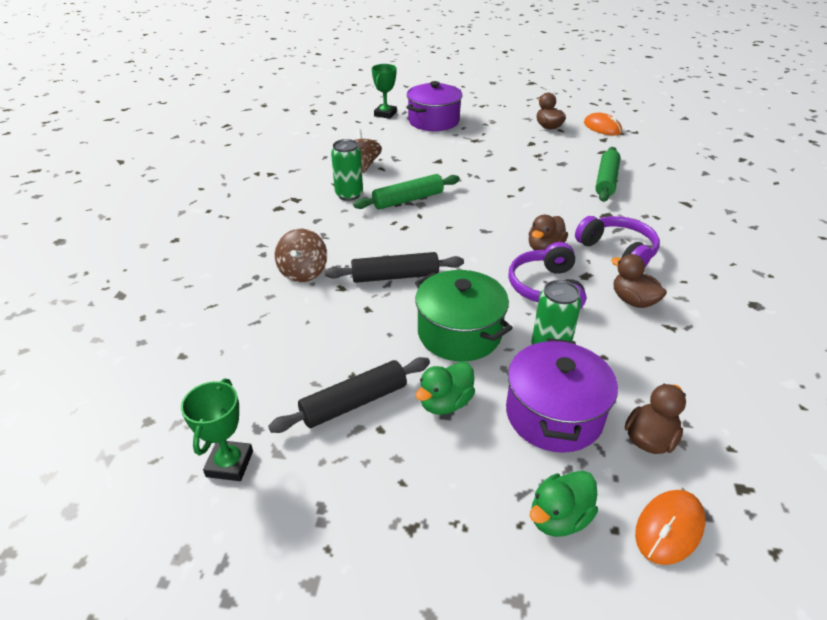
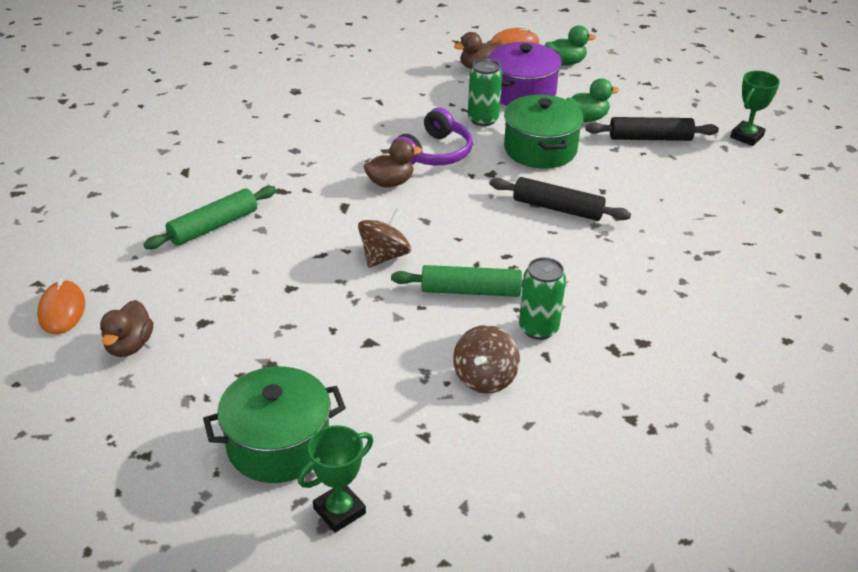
camera: 150 degrees left, 0 degrees up
(303, 272) = (646, 244): brown spinning top -> brown spinning top (384, 256)
(433, 121) = (278, 444): purple pot -> green pot
(617, 251) = (330, 157): purple headphones -> none
(633, 301) = (379, 122): brown duck -> none

